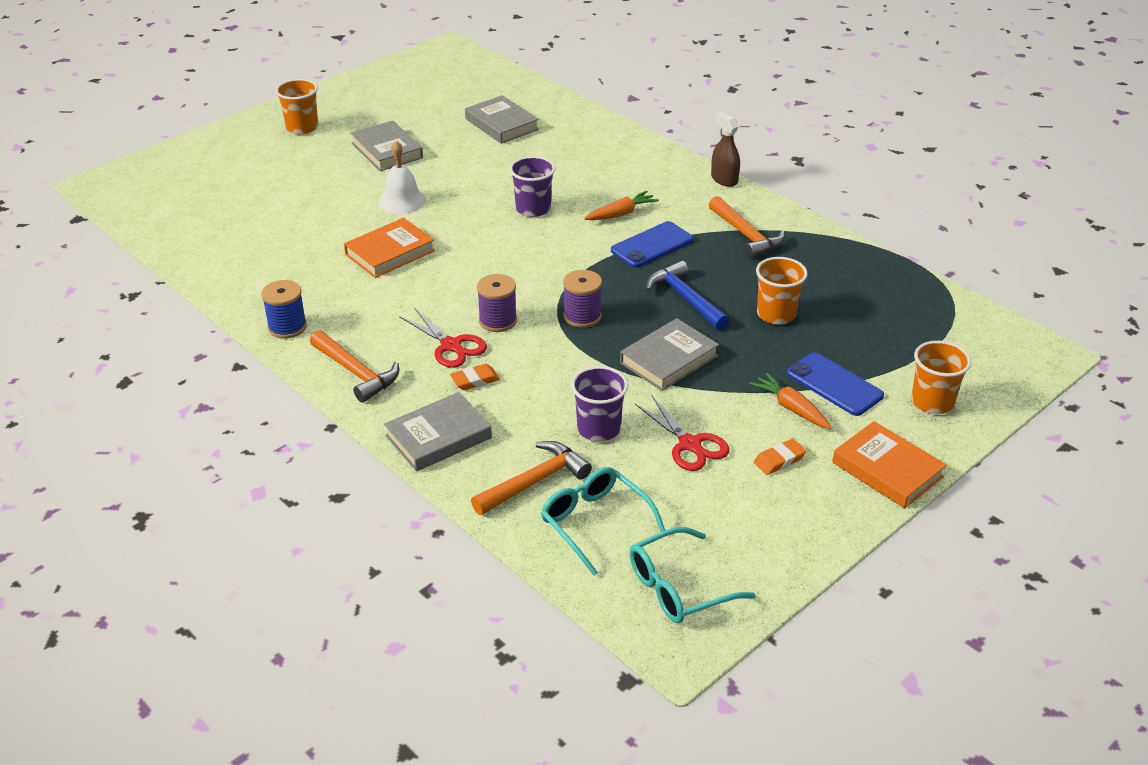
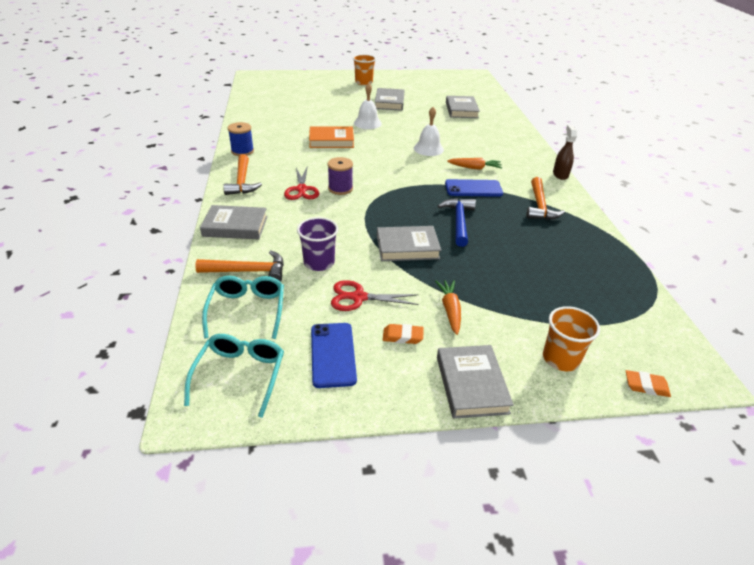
camera: 35 degrees right, 0 degrees up
(475, 380) = (290, 209): orange eraser -> orange eraser (646, 386)
(533, 209) = (428, 149): purple cup -> white bell
(582, 316) = (387, 205): purple spool -> none
(679, 587) = (240, 375): turquoise glasses -> turquoise glasses turned 90 degrees clockwise
(690, 444) = (359, 297): red scissors -> red scissors turned 90 degrees clockwise
(776, 314) = (507, 254): orange cup -> none
(834, 384) = (498, 311): blue phone -> blue phone (333, 354)
(887, 470) = (471, 384): orange book -> grey book

